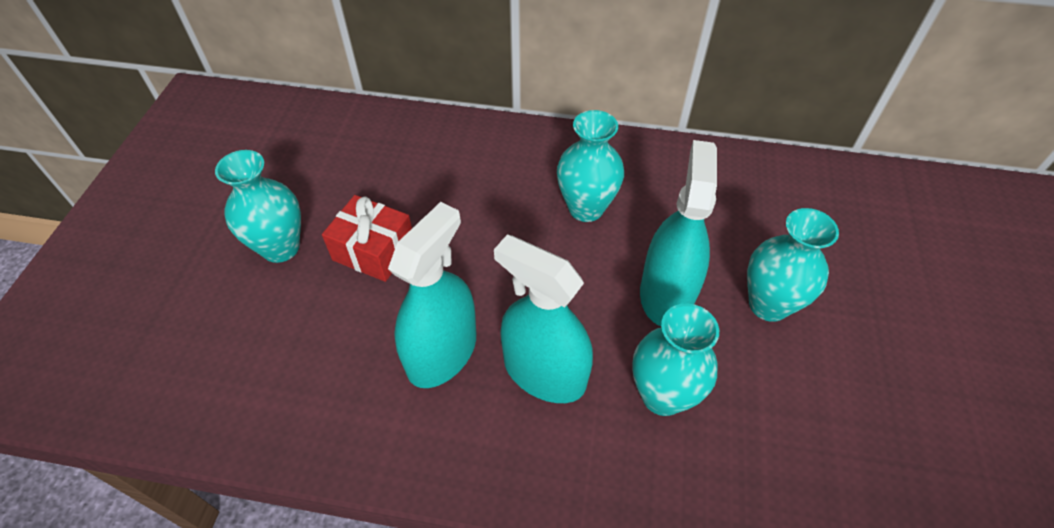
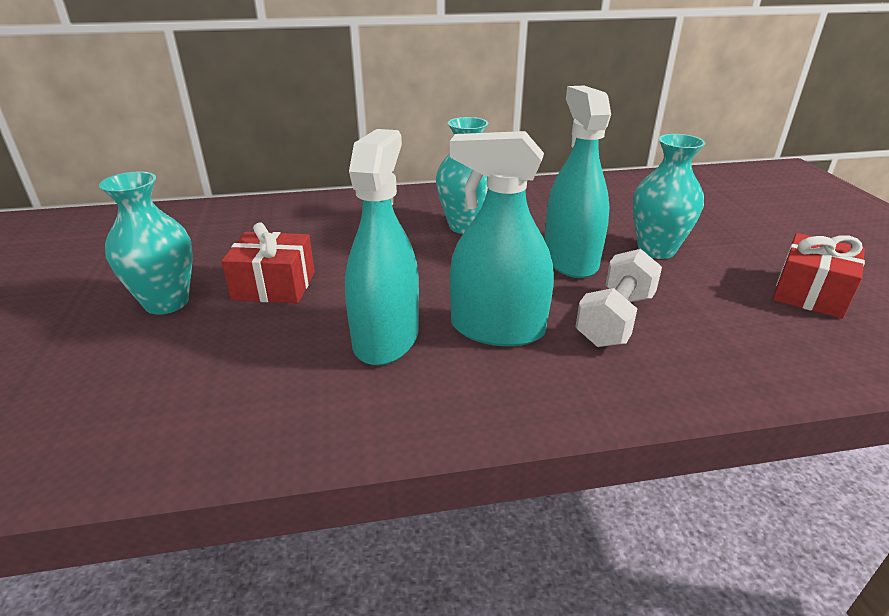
camera: 20 degrees left, 20 degrees down
(662, 395) = (615, 319): turquoise vase -> white dumbbell
(896, 424) = (810, 293): none -> red gift

